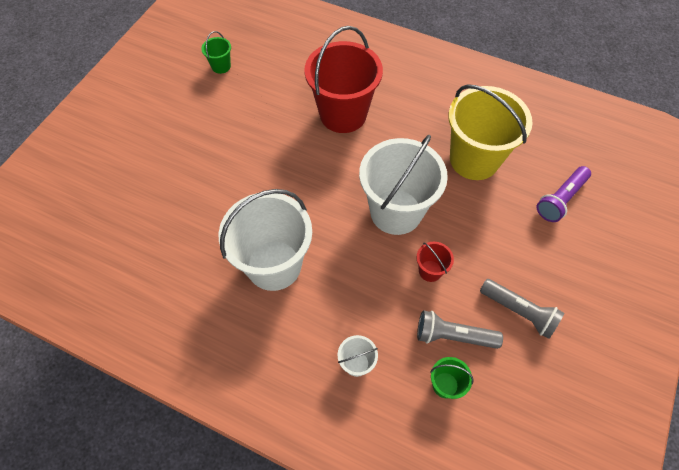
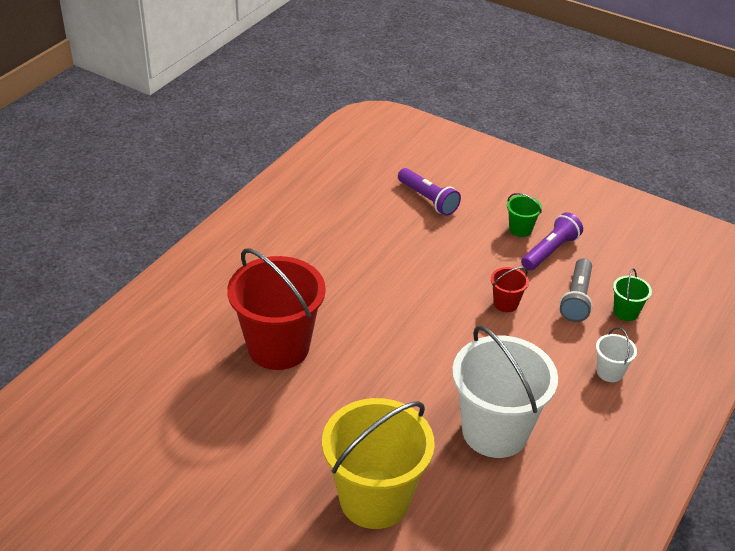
camera: 85 degrees left, 20 degrees down
(221, 66) = (149, 474): green bucket -> green bucket (520, 229)
(396, 212) = (431, 319): white bucket -> none
(474, 159) = (369, 248): yellow bucket -> yellow bucket (374, 499)
(519, 311) = (550, 251): grey flashlight -> purple flashlight

